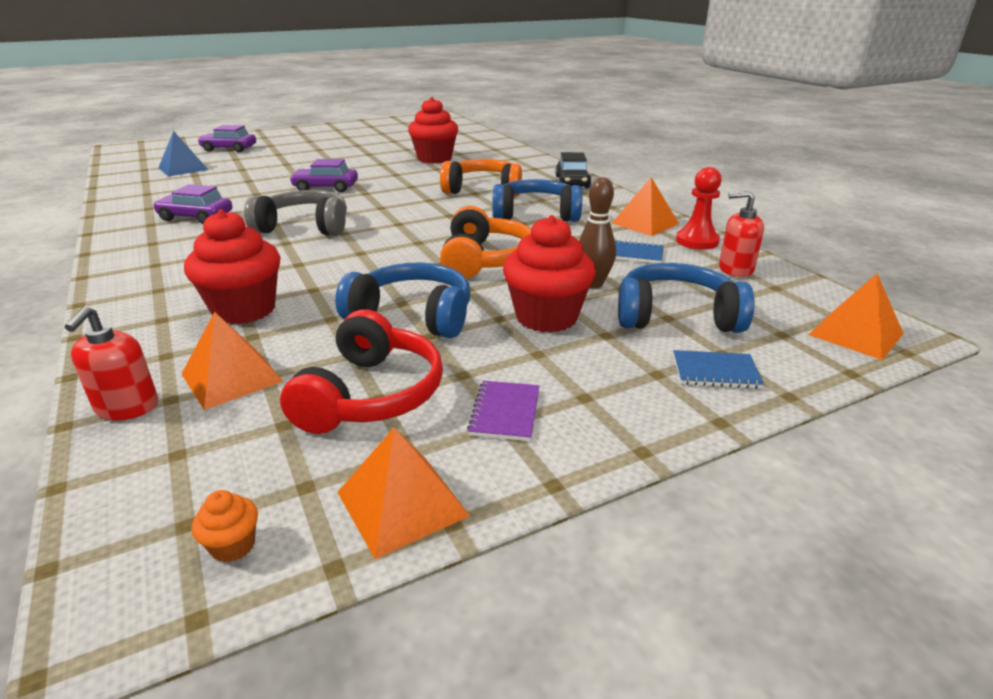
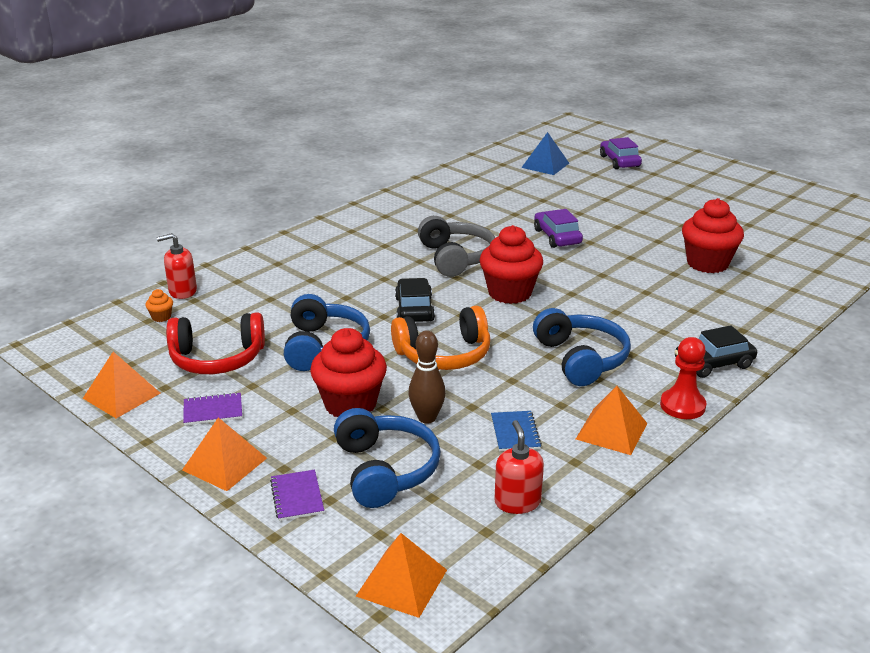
camera: 70 degrees right, 0 degrees up
(196, 217) = (442, 211): purple car -> none
(232, 377) = (220, 309): orange pyramid -> orange pyramid (224, 464)
(233, 546) = (86, 359): orange cupcake -> orange cupcake (161, 317)
(244, 310) = (302, 284): red cupcake -> red cupcake (509, 293)
(384, 259) = (414, 309): none -> black car
(483, 190) = (629, 315): orange headphones -> none
(697, 241) = (582, 471): red pawn -> red pawn (682, 406)
(715, 371) = (297, 497): blue notebook -> purple notebook

